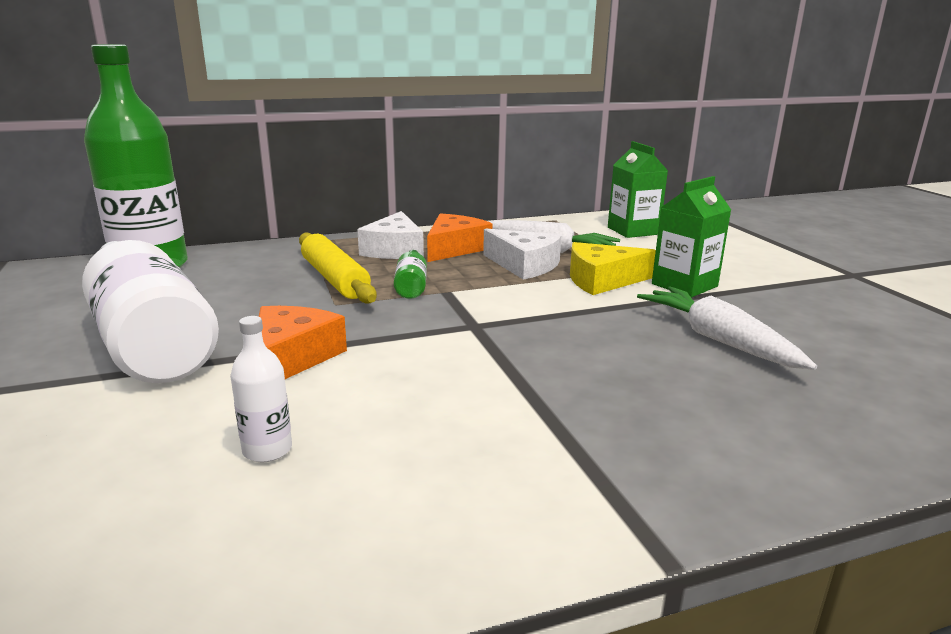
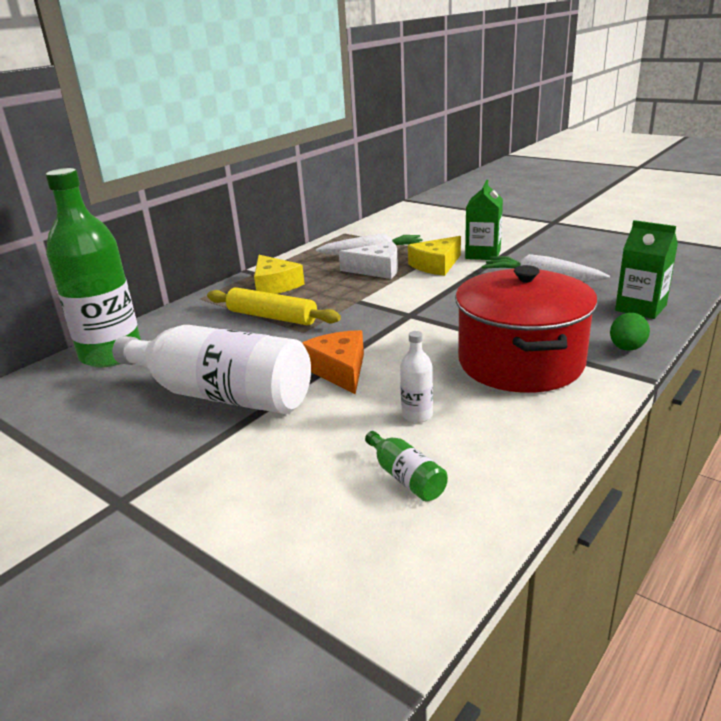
camera: 30 degrees left, 5 degrees up
(394, 250) = (275, 285): white cheese -> yellow cheese
(411, 285) = (330, 304): green bottle -> green bottle (406, 477)
(454, 248) = (314, 272): orange cheese -> none
(507, 440) = (520, 362): none -> red pot
(633, 231) = (404, 227): green carton -> green carton (640, 308)
(705, 490) = (626, 348): none -> green egg

